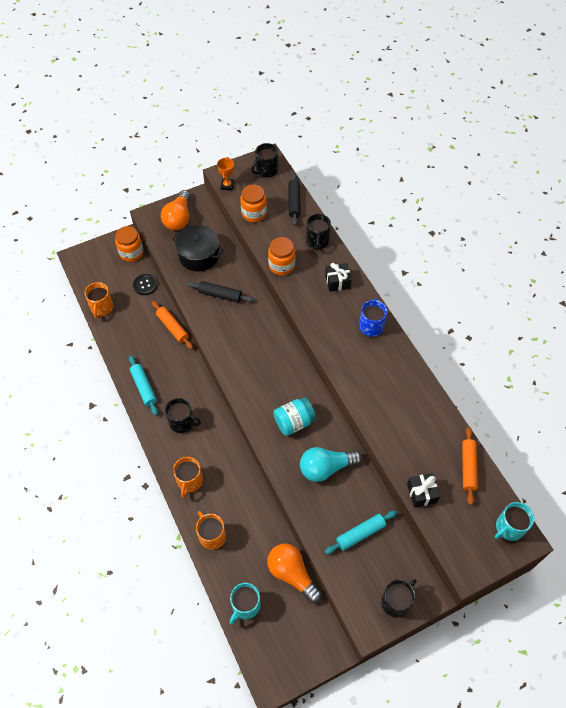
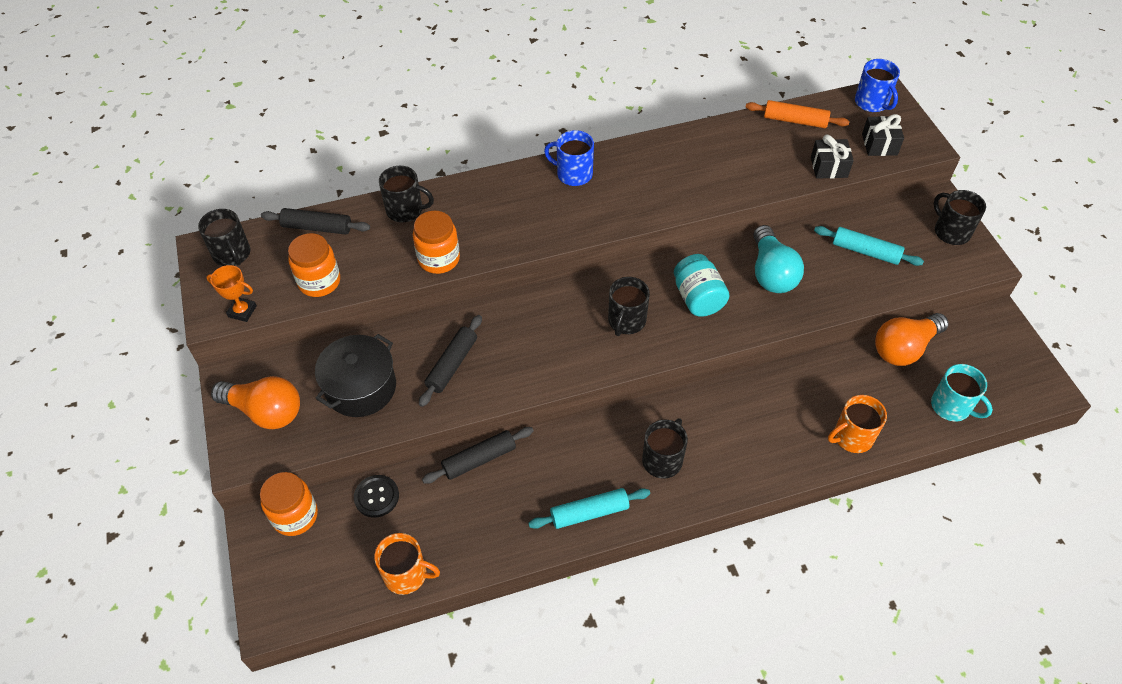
camera: 80 degrees left, 5 degrees down
(173, 327) = (479, 459): orange rolling pin -> black rolling pin
(189, 481) = (765, 458): orange mug -> none
(267, 381) = (626, 321): none -> black mug
(337, 282) = (488, 198): black gift -> black gift (879, 144)
(360, 534) = (865, 251): turquoise rolling pin -> turquoise rolling pin turned 45 degrees counterclockwise
(509, 527) = (872, 102): turquoise mug -> blue mug

